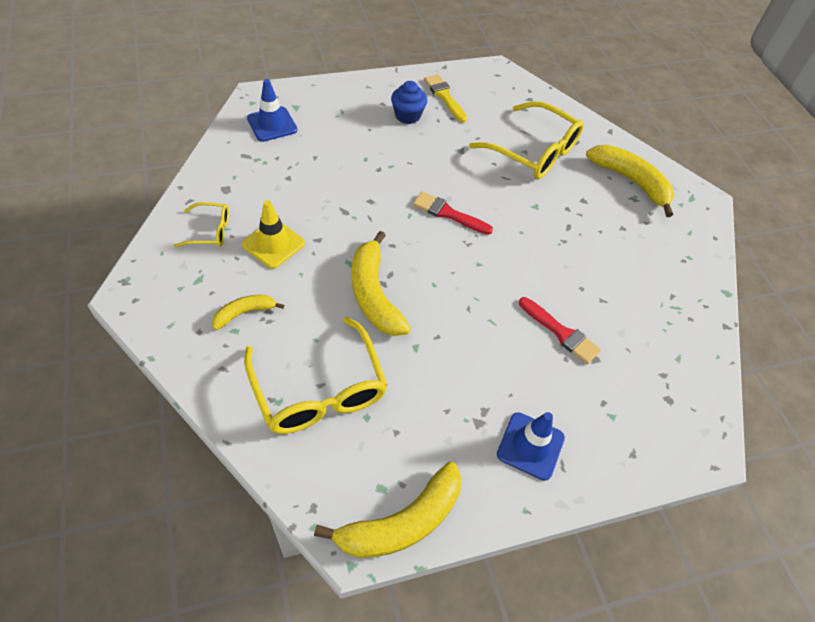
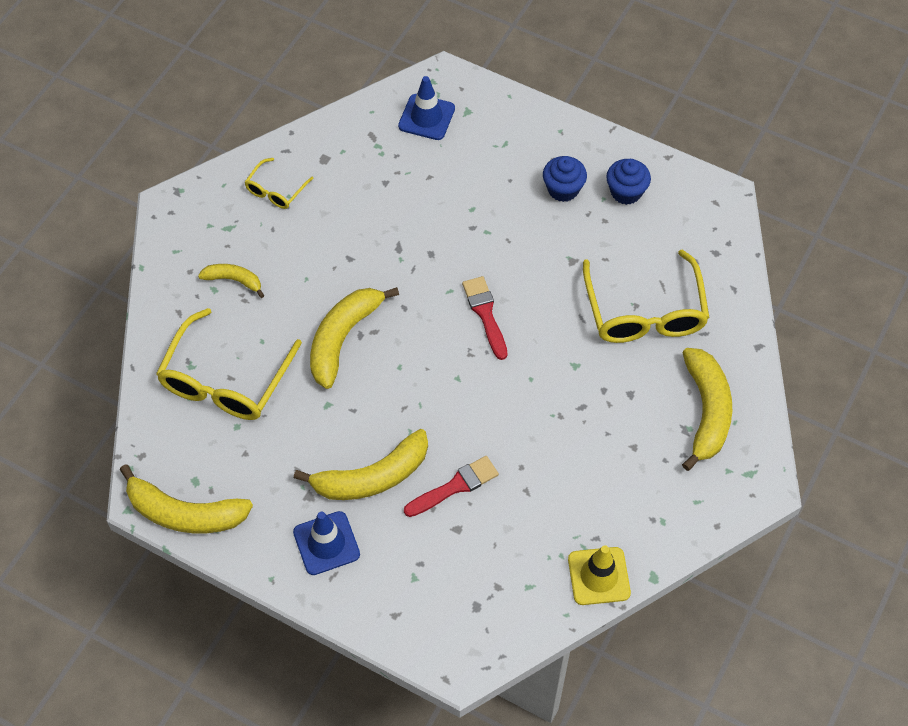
camera: 50 degrees right, 5 degrees up
(210, 231) = (275, 190): yellow glasses -> yellow glasses turned 75 degrees clockwise
(273, 244) = (311, 237): yellow traffic cone -> yellow traffic cone (599, 576)
(444, 96) = (626, 192): yellow brush -> blue cupcake
(503, 371) = (372, 477): none -> yellow banana
(561, 332) = (455, 486): red brush -> red brush turned 120 degrees counterclockwise

